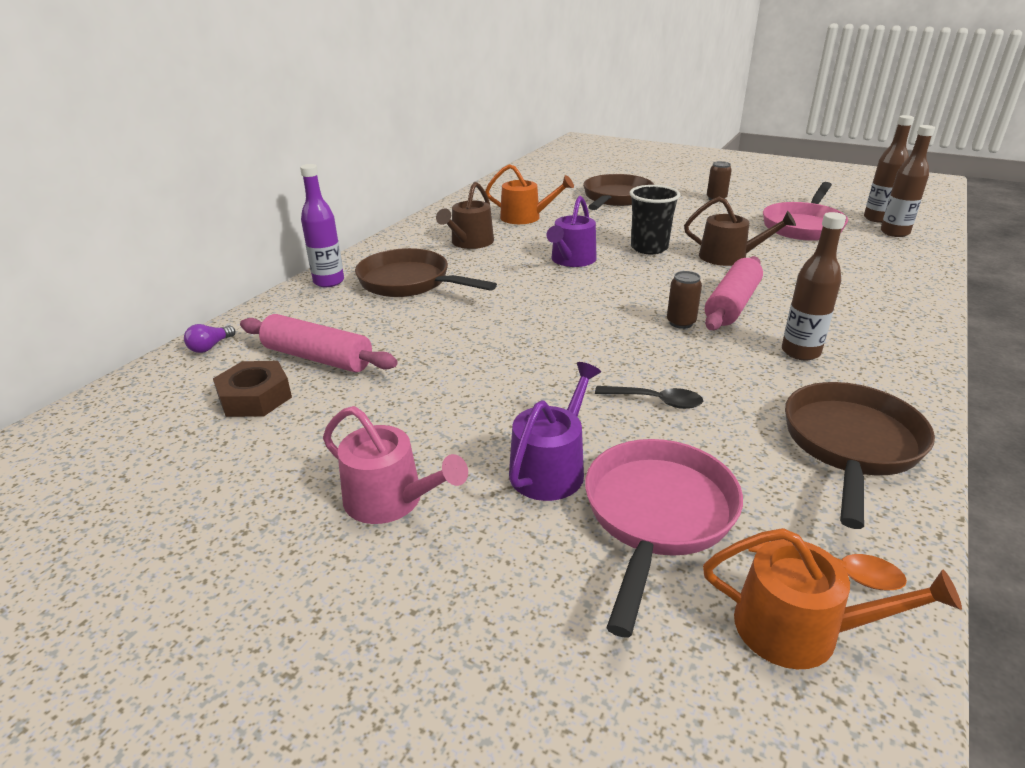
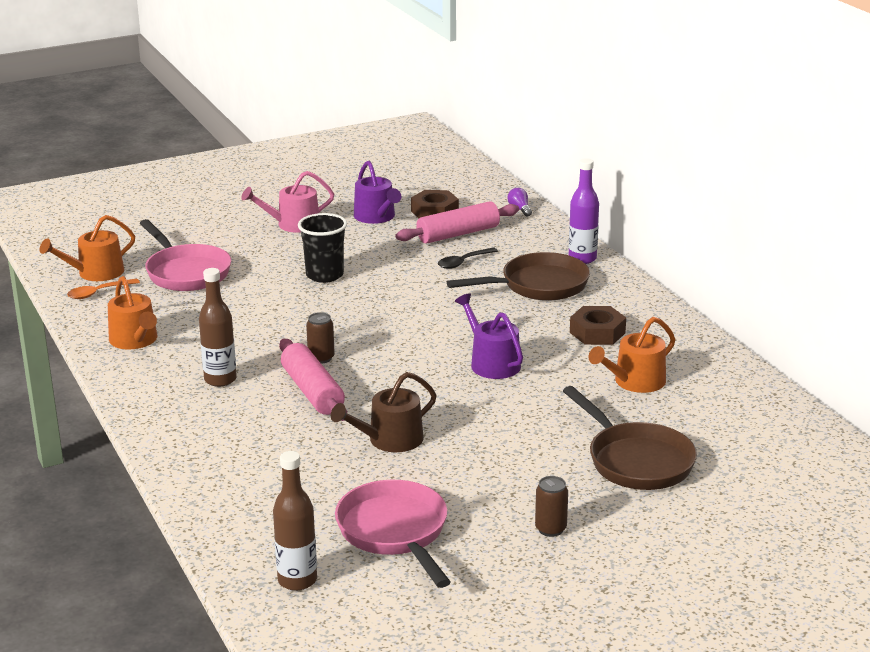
camera: 125 degrees right, 5 degrees down
(469, 242) = (597, 332): brown watering can -> brown nut
(551, 468) = (254, 262): purple watering can -> purple watering can (376, 217)
(649, 248) = (466, 411): black cup -> black cup (324, 275)
(655, 401) = (257, 308): black spoon -> black spoon (463, 262)
(850, 445) = (135, 340): brown pan -> orange watering can
(877, 218) = (343, 602): brown bottle -> none

